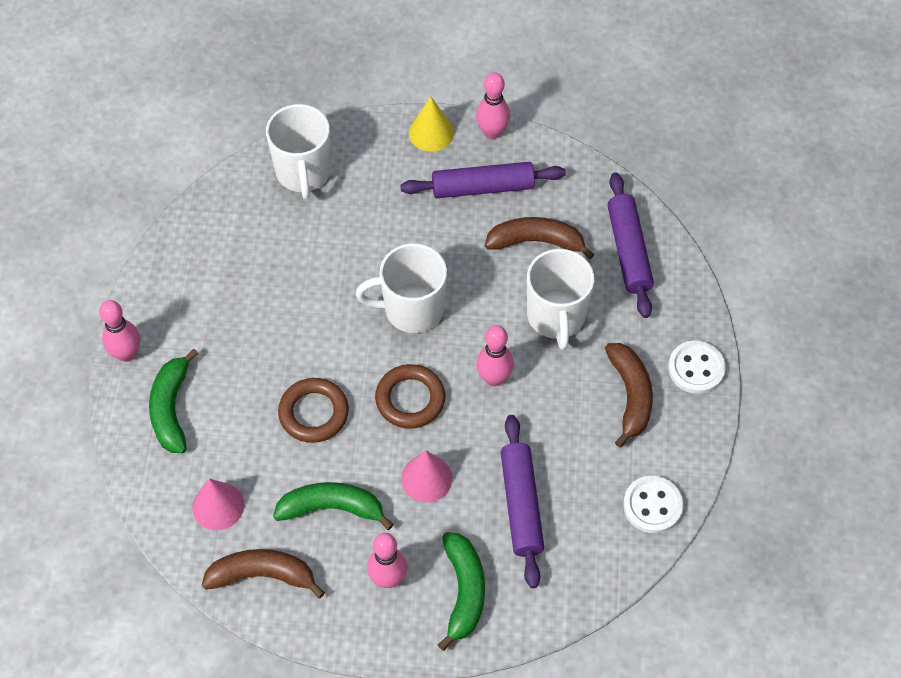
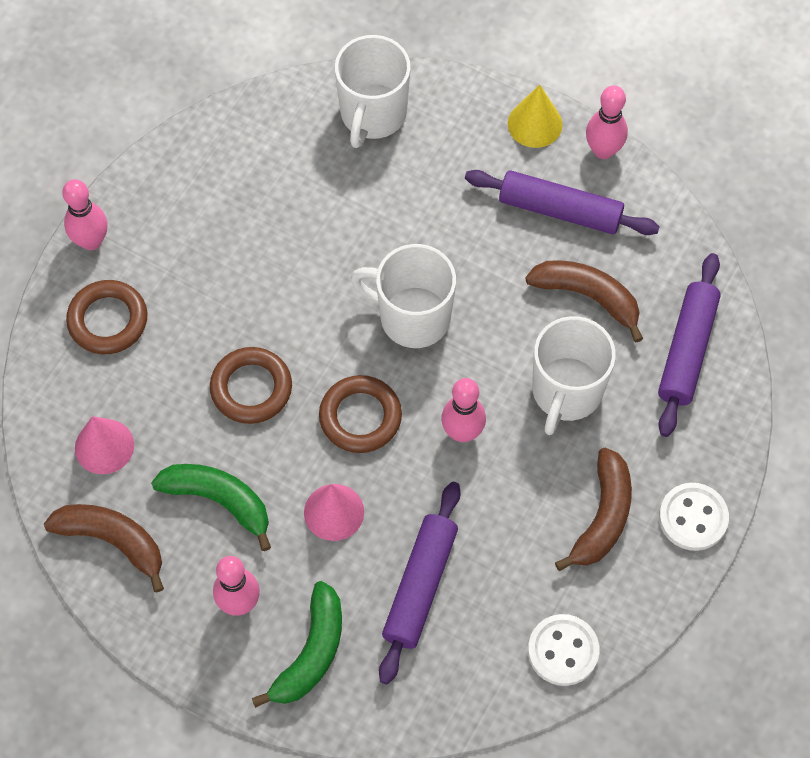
camera: 25 degrees right, 5 degrees up
(171, 409) = (108, 320): green banana -> brown ring

